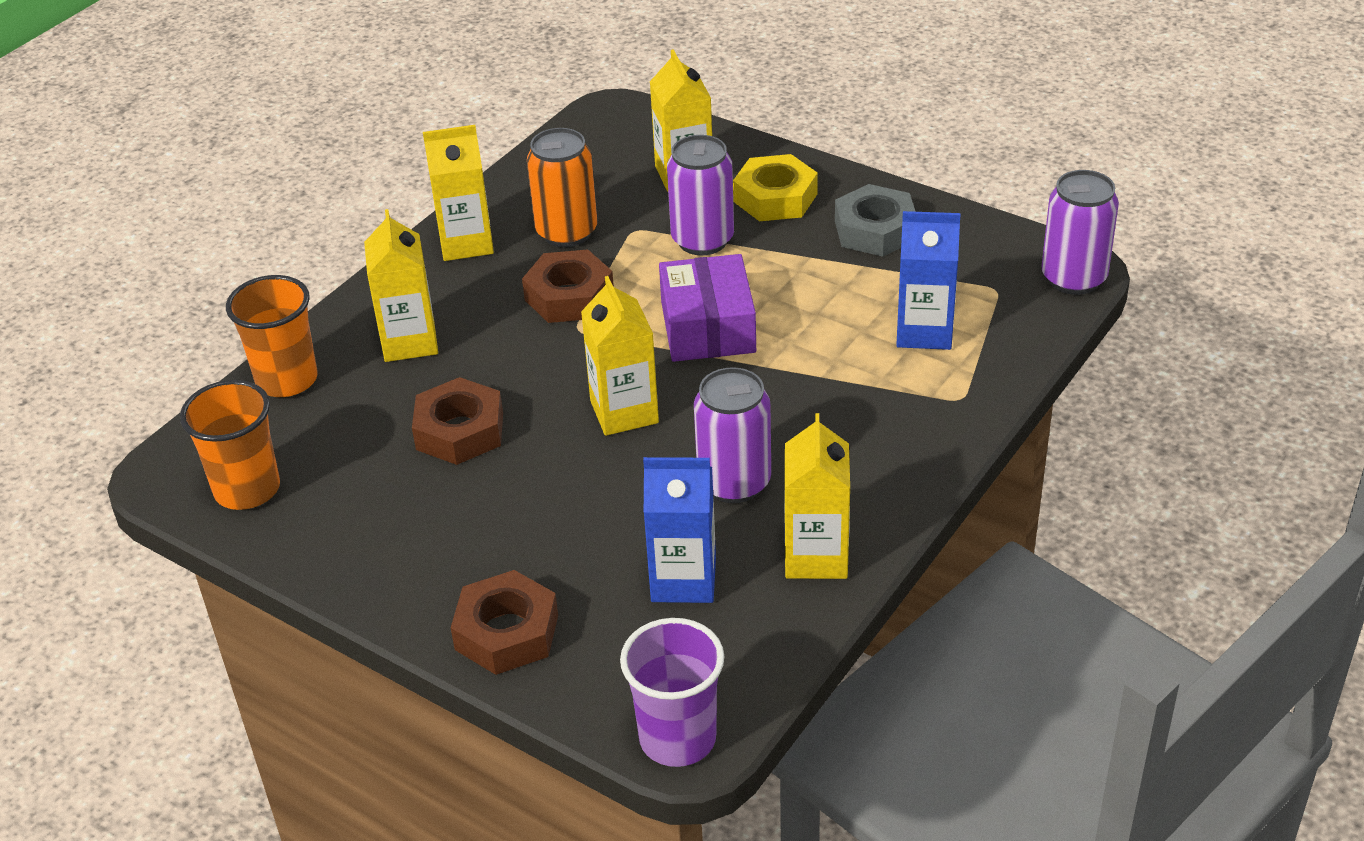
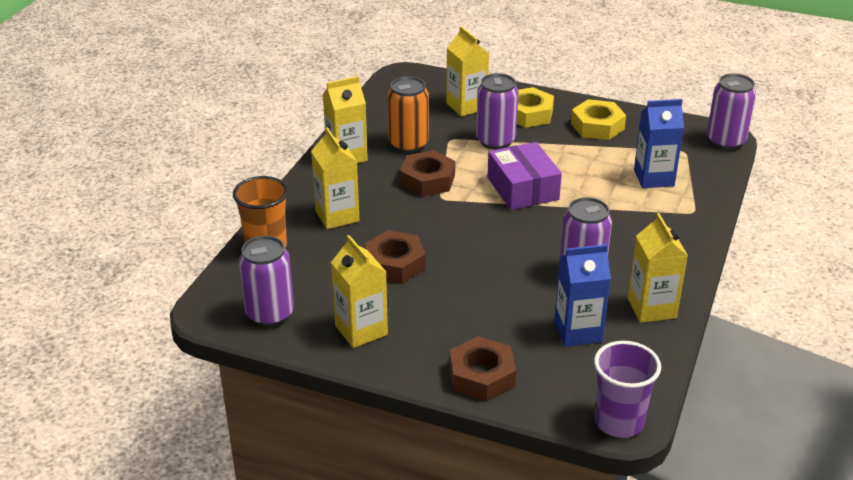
camera: 15 degrees left, 5 degrees down
(247, 489) = (270, 314): orange cup -> purple can
(624, 412) = (494, 241): yellow carton -> yellow carton (361, 330)
(875, 230) = (597, 126): grey nut -> yellow nut

